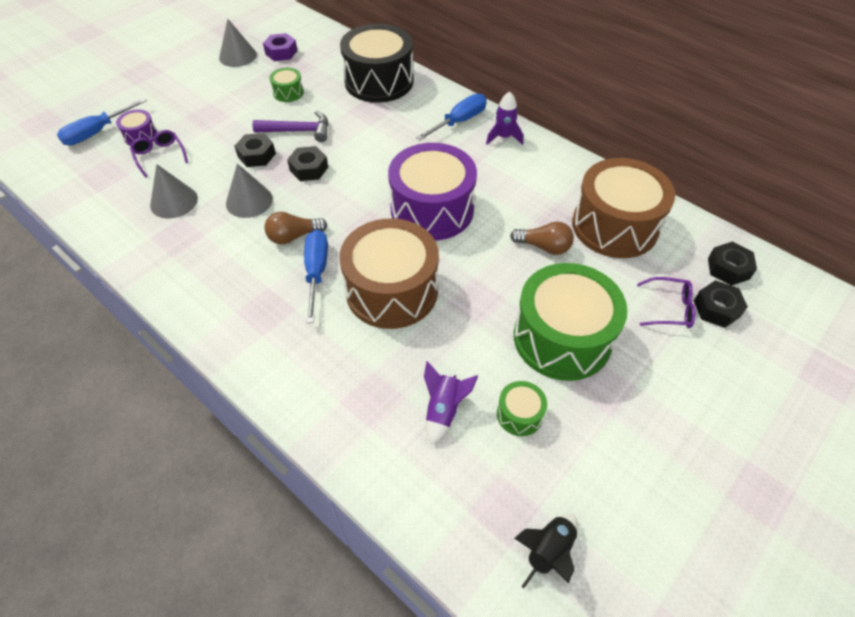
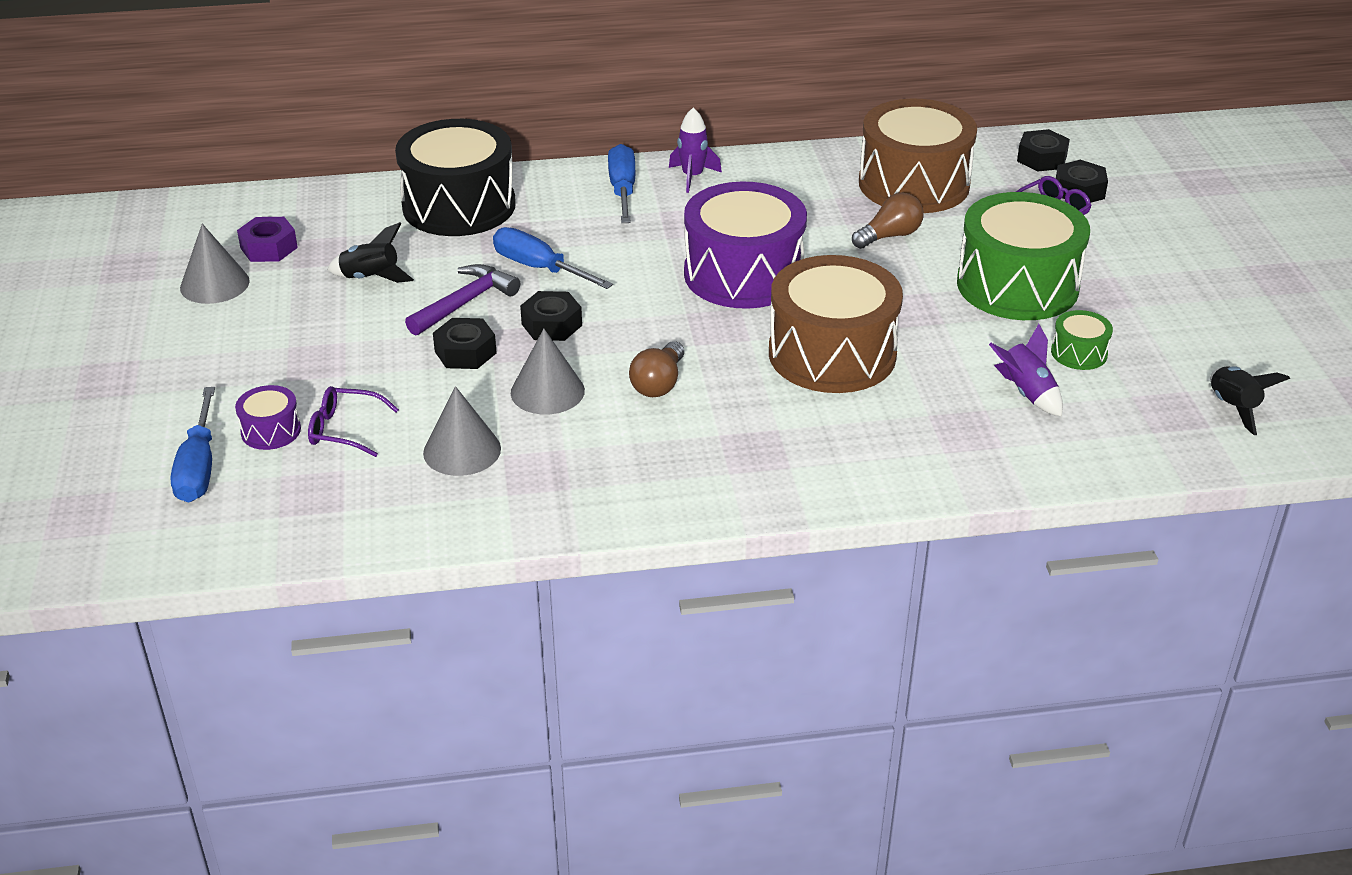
camera: 50 degrees left, 15 degrees down
(288, 92) = (371, 278): green drum -> black rocket
(316, 271) = (738, 391): blue screwdriver -> blue screwdriver (538, 268)

